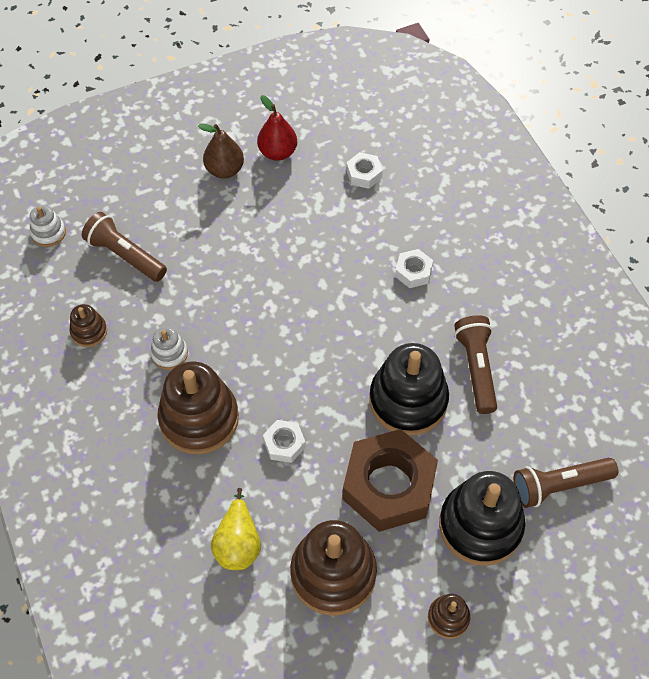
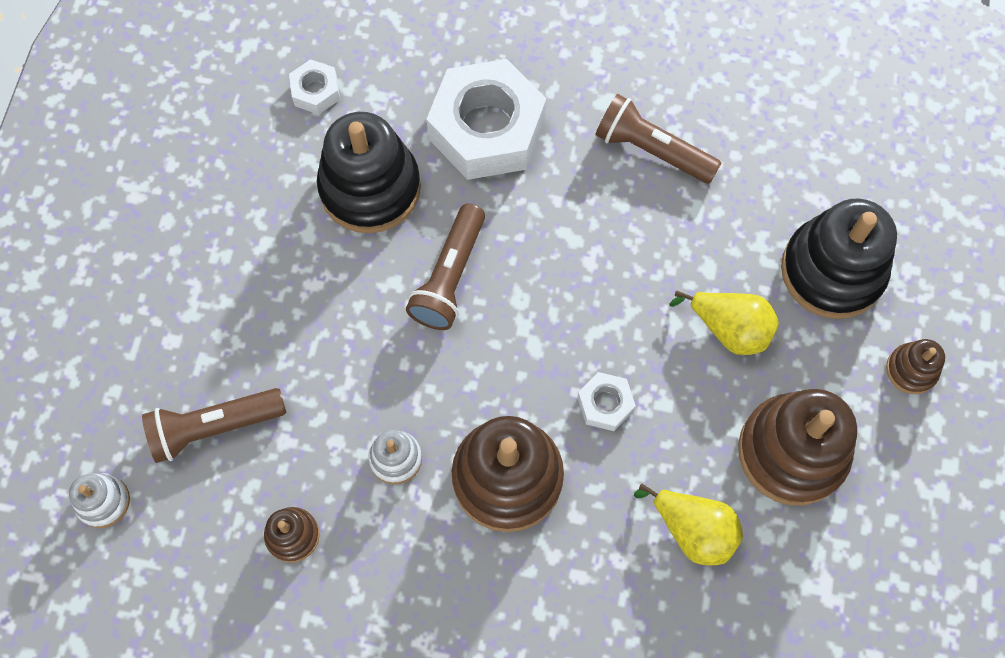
camera: 55 degrees left, 10 degrees up
(224, 170) = (182, 236): brown pear -> none
(277, 152) = (206, 161): red pear -> none
(389, 486) = (729, 329): brown nut -> yellow pear
(408, 400) = (642, 242): black stacking toy -> black stacking toy (370, 188)
(413, 272) = (487, 129): white nut -> white nut, size x2.23
(559, 485) = (837, 167): brown flashlight -> brown flashlight (450, 277)

